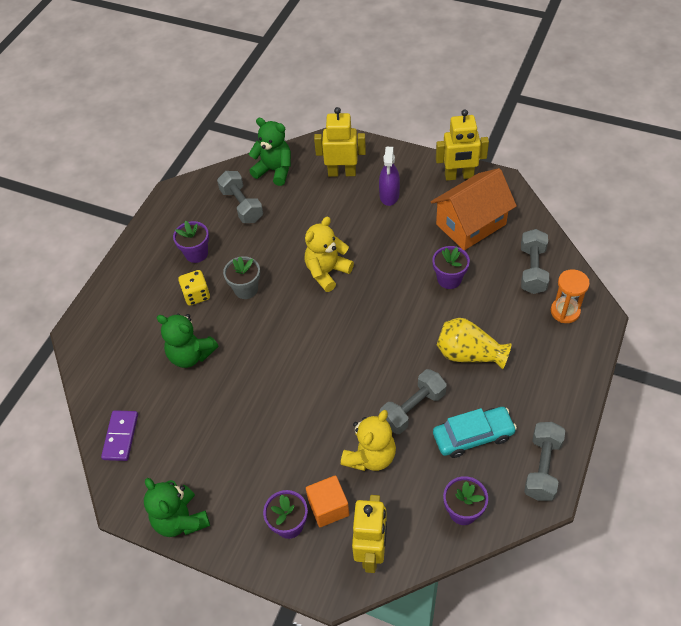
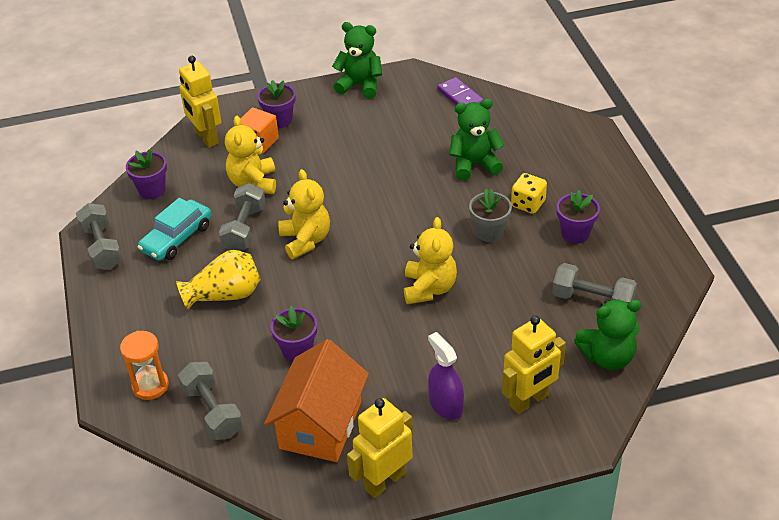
camera: 140 degrees right, 10 degrees down
(375, 366) = (305, 240): none -> yellow teddy bear

